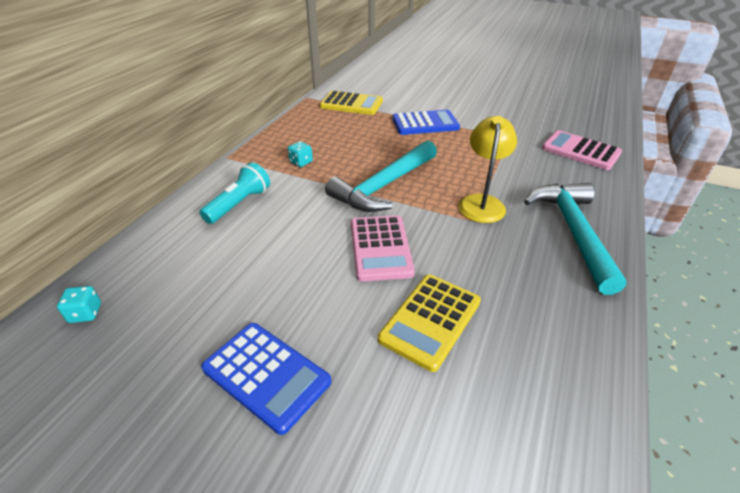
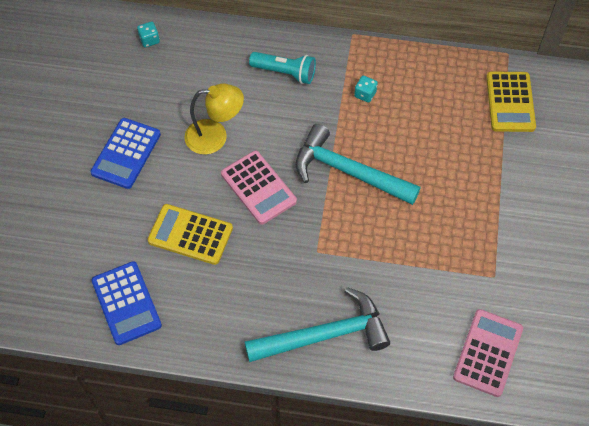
camera: 75 degrees right, 20 degrees up
(380, 248) = (258, 188): pink calculator -> pink calculator turned 105 degrees counterclockwise
(425, 123) = (491, 186): blue calculator -> blue calculator (126, 303)
(482, 202) = (347, 257): yellow lamp -> yellow lamp (215, 136)

